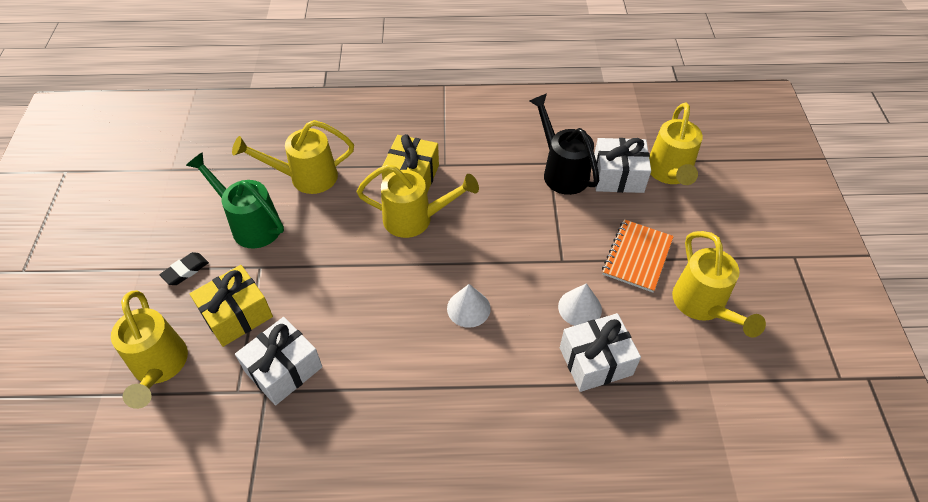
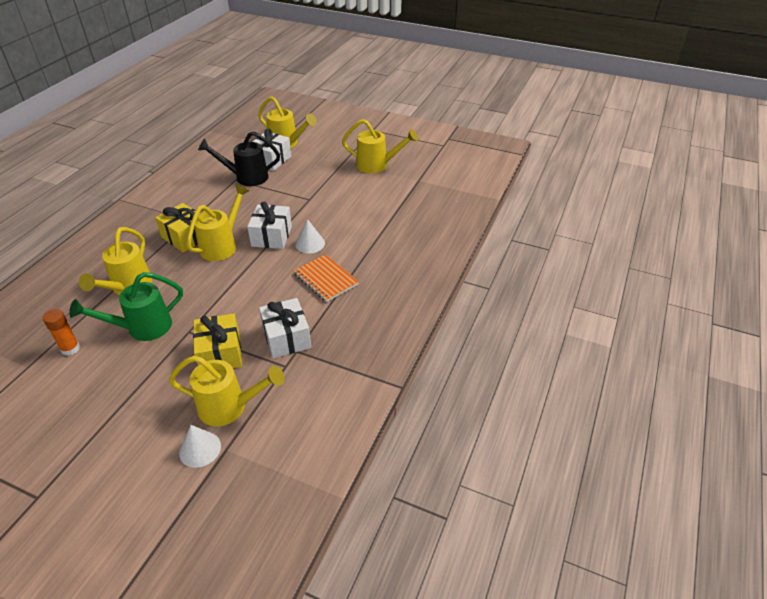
camera: 65 degrees left, 10 degrees down
(185, 271) = (151, 376): black eraser -> none
(203, 185) = (70, 348): none -> orange glue stick
(579, 308) = (345, 203): white cone -> white cone (200, 449)
(595, 361) = (381, 210): white gift -> white gift (271, 236)
(637, 256) = (330, 174): orange notebook -> orange notebook (325, 279)

